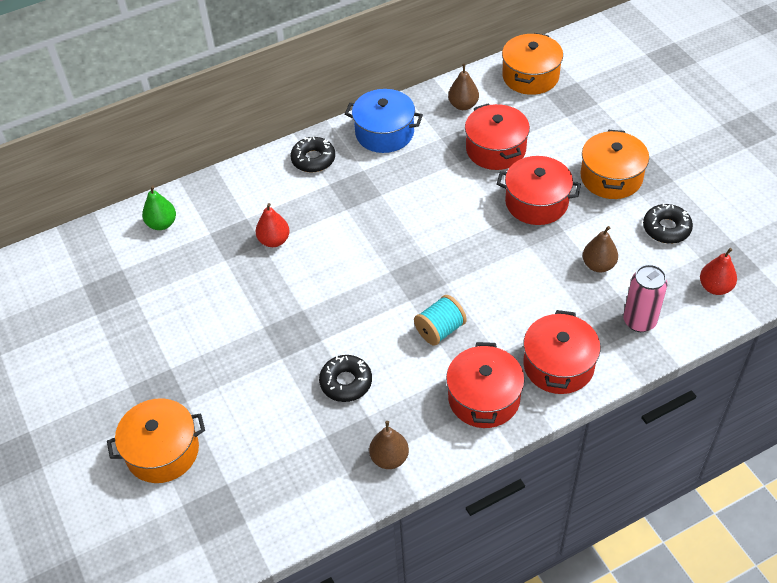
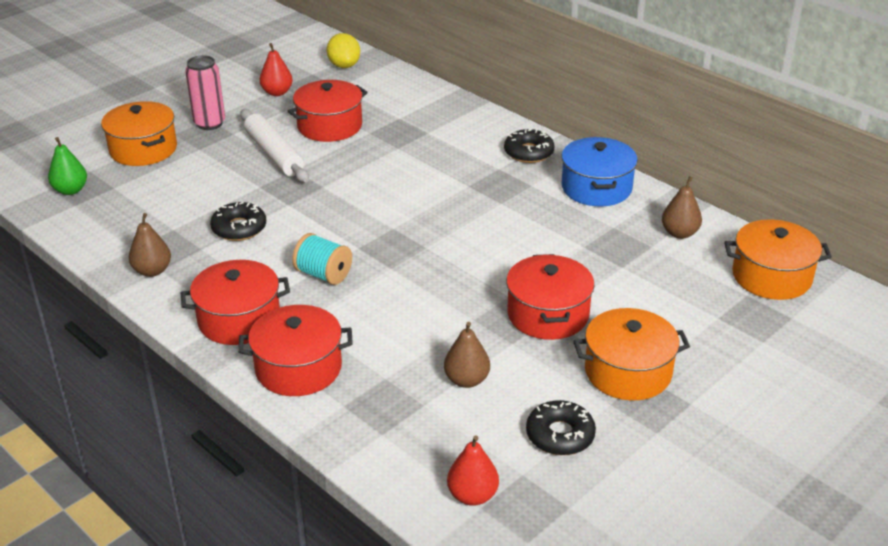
camera: 70 degrees right, 15 degrees down
(82, 256) = (344, 65): none -> yellow lemon
(162, 224) = (399, 92): green pear -> green pear (70, 190)
(227, 339) = (274, 154): none -> white rolling pin
(274, 240) = (405, 153): red pear -> red pear (277, 92)
(496, 149) = (620, 269): red pot -> red pot (329, 126)
(639, 321) = (387, 428): pink can -> pink can (209, 123)

